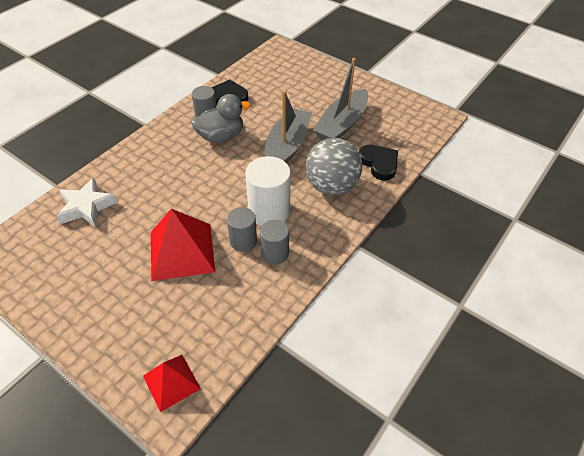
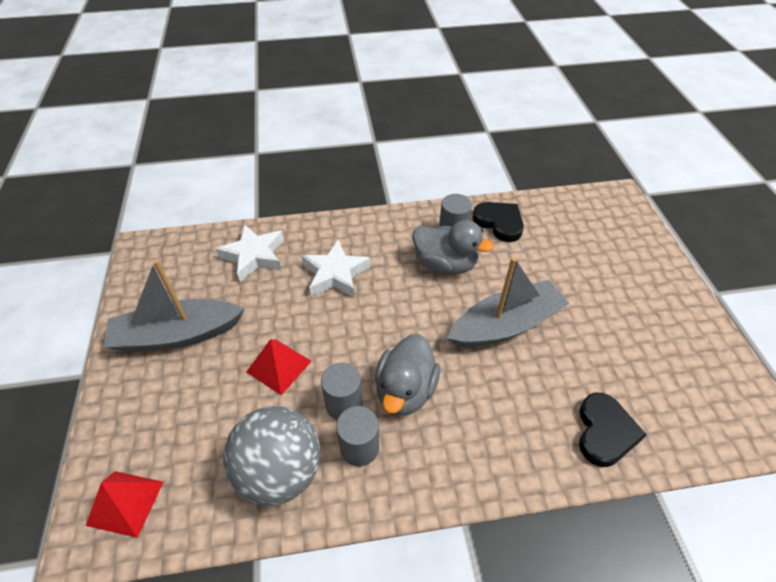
camera: 45 degrees right, 0 degrees up
(158, 182) = (335, 274): none -> white star
(181, 251) = (279, 366): red pyramid -> red pyramid, size x0.59
(269, 211) = (405, 390): white cylinder -> grey duck
(331, 186) = (509, 415): grey ball -> grey ball (280, 472)
(342, 124) = (604, 342): grey boat -> grey boat (177, 335)

